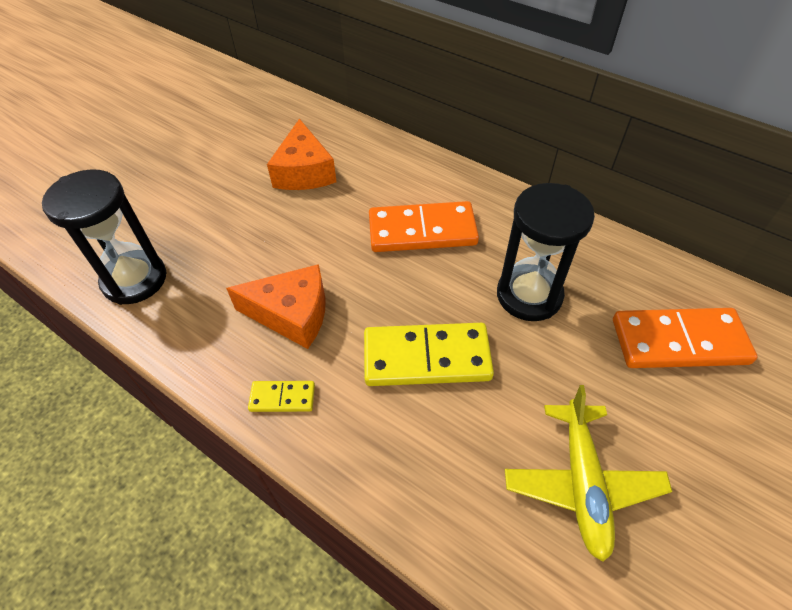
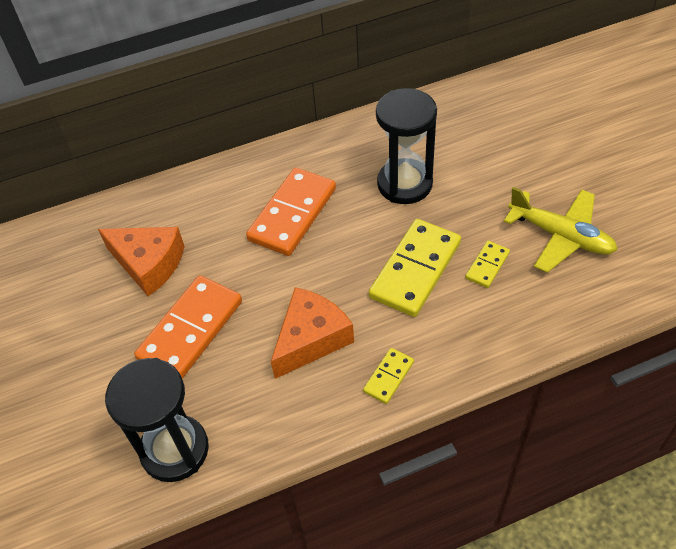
camera: 55 degrees left, 0 degrees up
(480, 422) = (487, 265): none -> yellow domino
(679, 342) = (496, 131): orange domino -> orange domino (191, 330)

